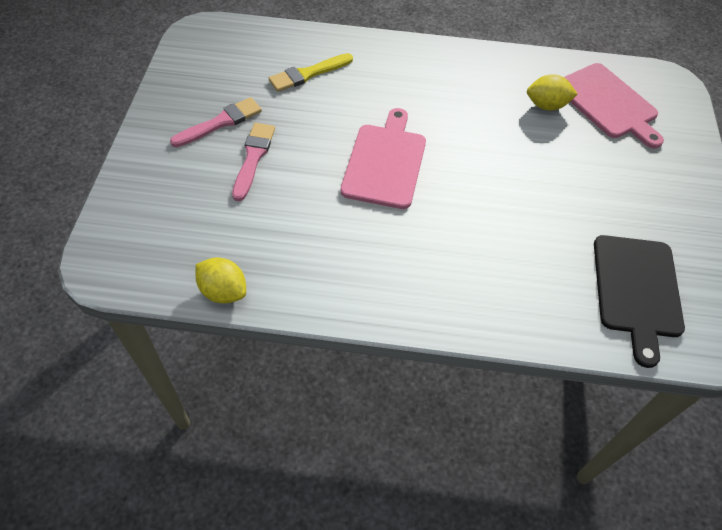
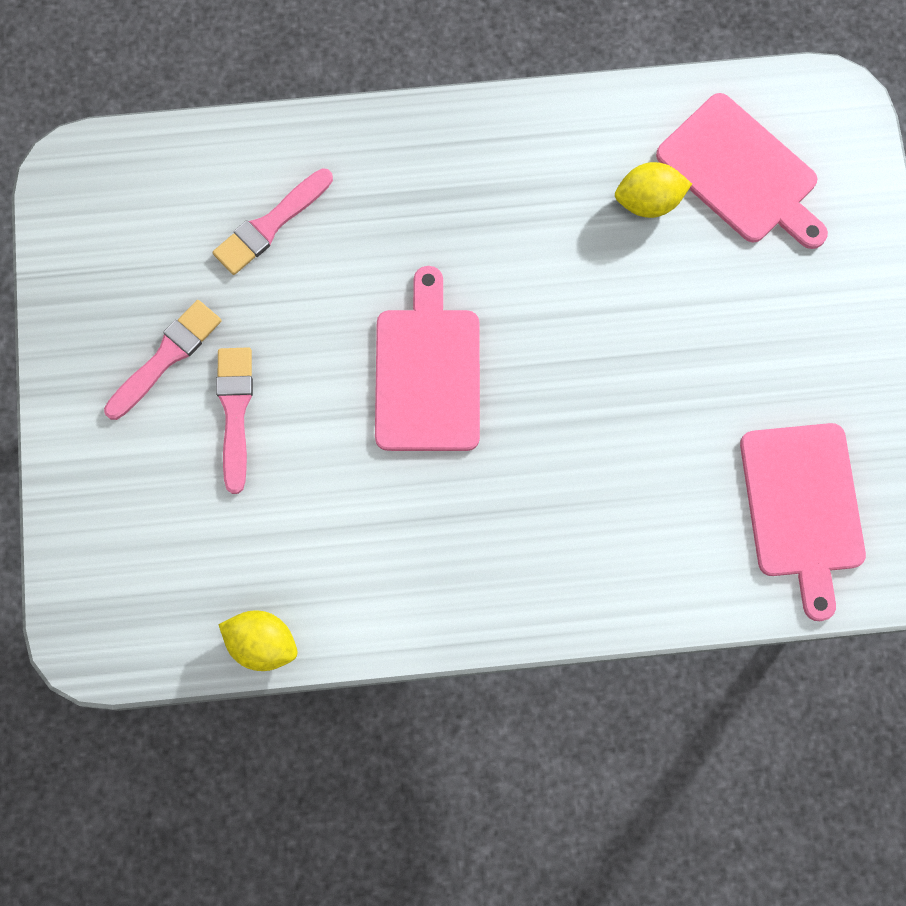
camera: 10 degrees left, 20 degrees up
(308, 74) = (270, 225): yellow brush -> pink brush
(636, 290) = (802, 507): black cutting board -> pink cutting board

